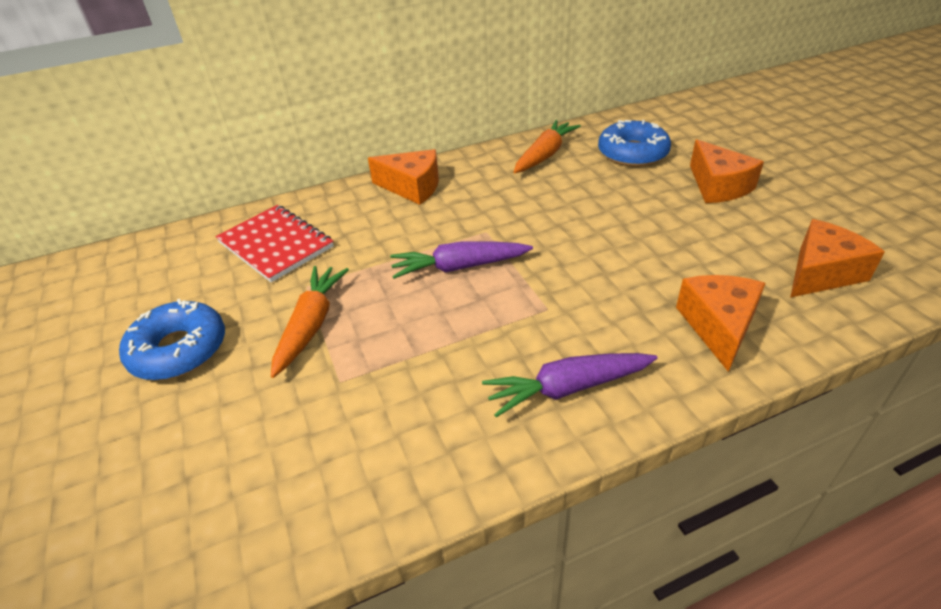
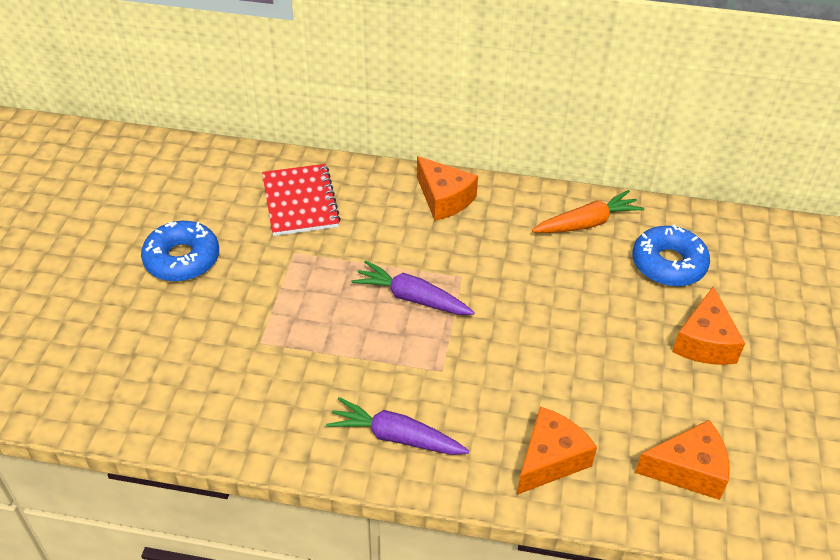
camera: 30 degrees right, 5 degrees up
(311, 325) = (273, 288): orange carrot -> none

